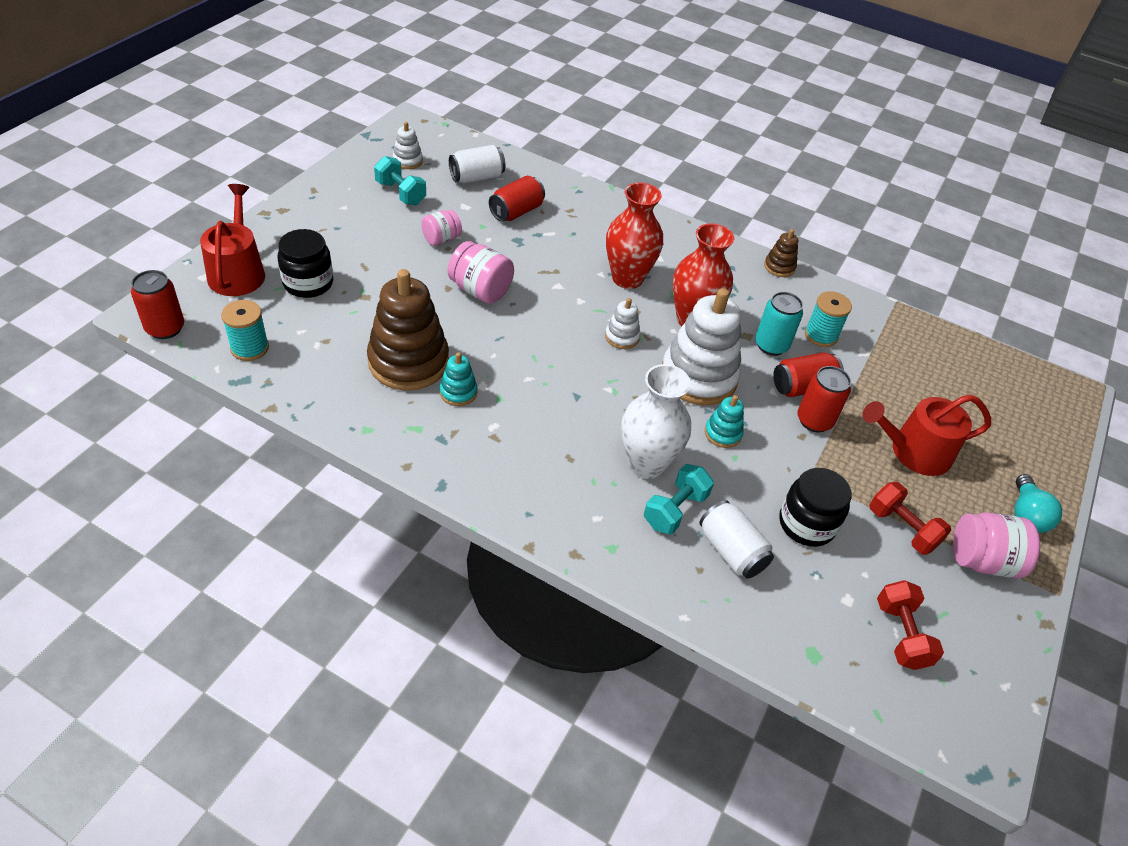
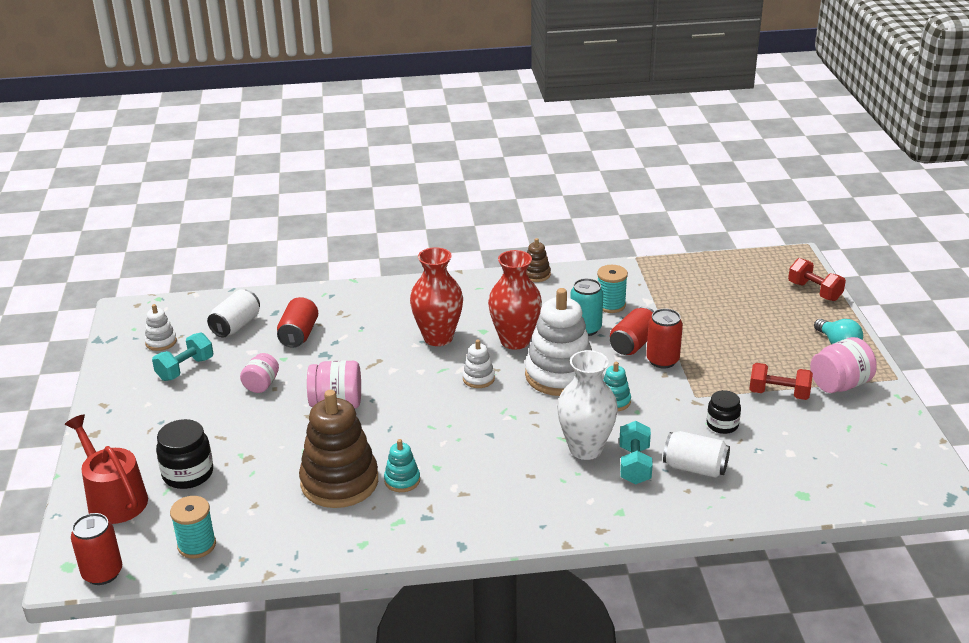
camera: 30 degrees left, 15 degrees down
(400, 193) = (185, 369): turquoise dumbbell -> turquoise dumbbell turned 60 degrees counterclockwise
(806, 524) = (722, 425): black jar -> black jar, size x0.65
(901, 634) = (838, 453): red dumbbell -> red dumbbell (814, 291)
(914, 452) = (740, 345): red watering can -> none

